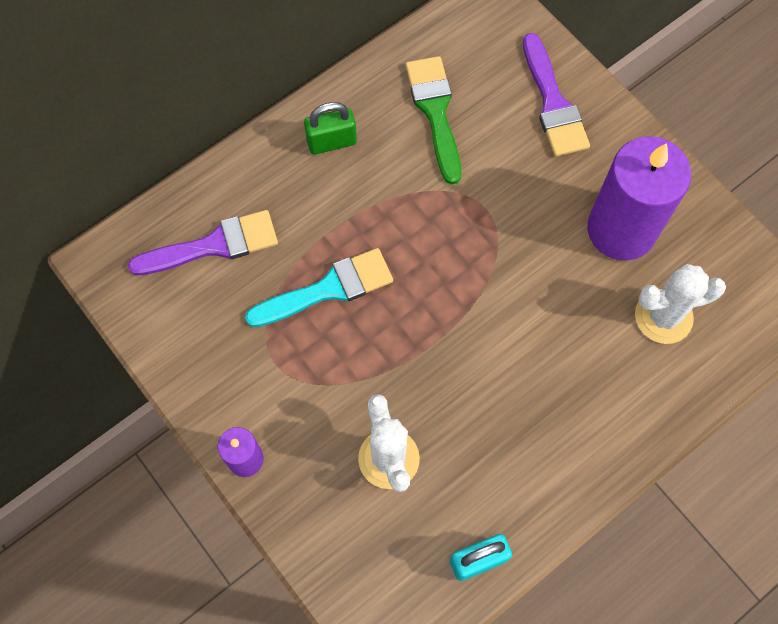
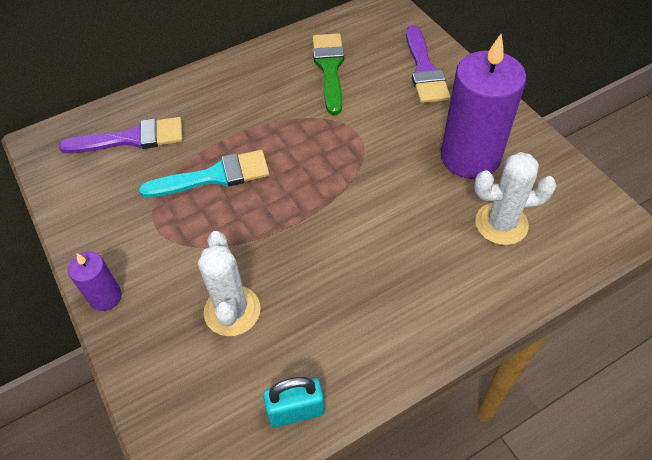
camera: 10 degrees right, 15 degrees down
(331, 142) = (244, 80): green padlock -> none

